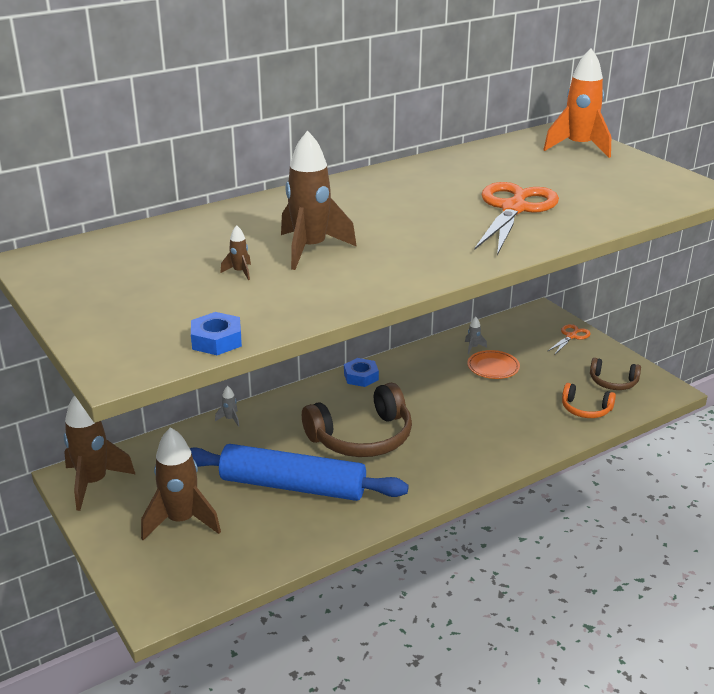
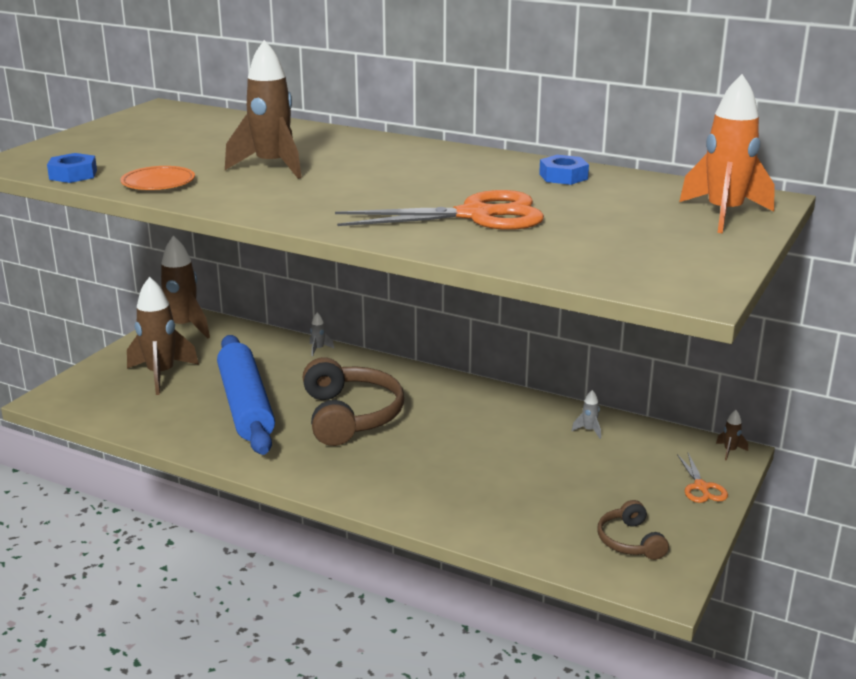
camera: 60 degrees right, 5 degrees down
(239, 272) = (201, 157): brown rocket -> brown rocket (730, 451)
(361, 377) = (454, 386): blue nut -> blue nut (563, 176)
(362, 437) = (350, 416): brown headphones -> brown headphones turned 135 degrees counterclockwise
(493, 367) = (562, 453): orange plate -> orange plate (158, 183)
(571, 336) = (701, 487): orange scissors -> orange scissors turned 75 degrees clockwise
(585, 409) = (544, 534): orange headphones -> none

